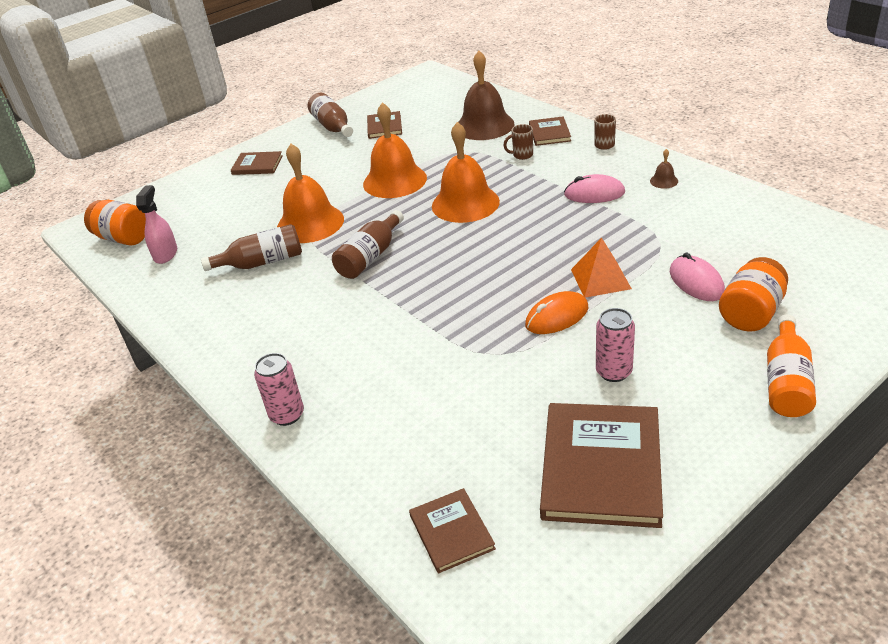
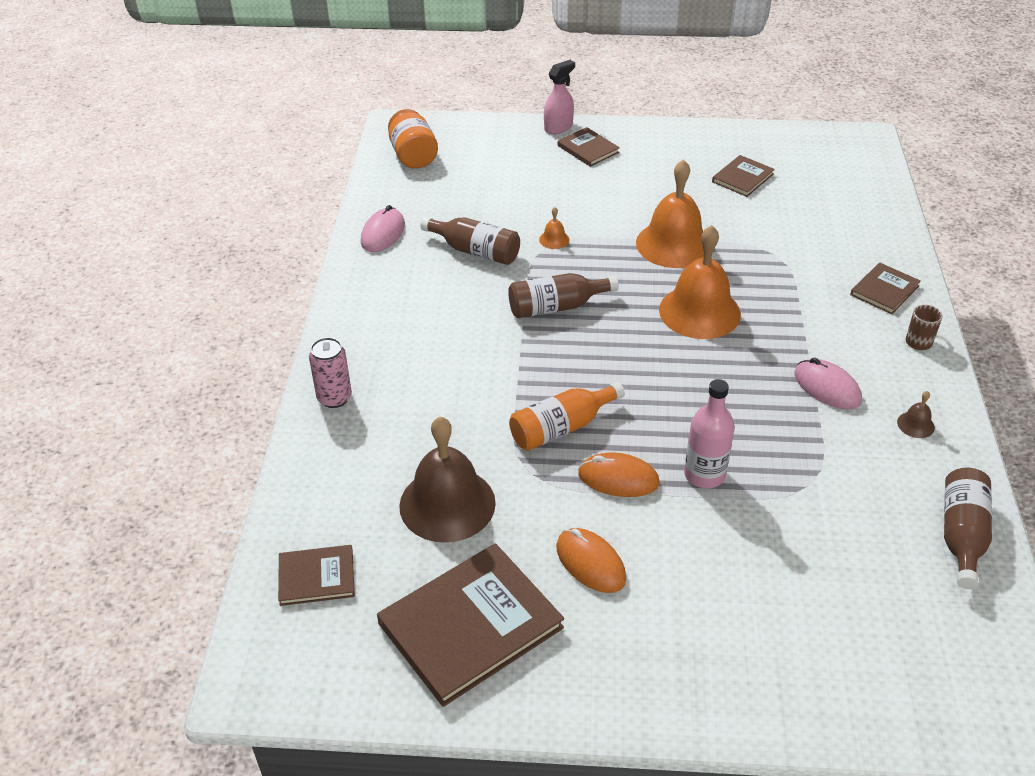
camera: 40 degrees right, 5 degrees up
(166, 254) = (423, 193): pink spray bottle -> pink spray bottle (558, 127)
(310, 223) = (554, 239): orange bell -> orange bell, size x0.40
(332, 127) = (699, 147): brown bottle -> brown bottle (961, 535)
(451, 532) = (316, 577): brown book -> brown book turned 60 degrees clockwise
(484, 125) = (834, 238): brown bell -> brown bell (447, 504)
(522, 155) = (822, 297): brown mug -> none
(600, 279) = (704, 474): orange pyramid -> pink bottle
(613, 372) = (590, 563): pink can -> orange mouse
(696, 282) = (781, 546): pink mouse -> pink mouse (383, 233)
(751, 313) = (782, 615): orange jar -> none
(786, 381) = (712, 697): orange bottle -> orange bottle (561, 428)

